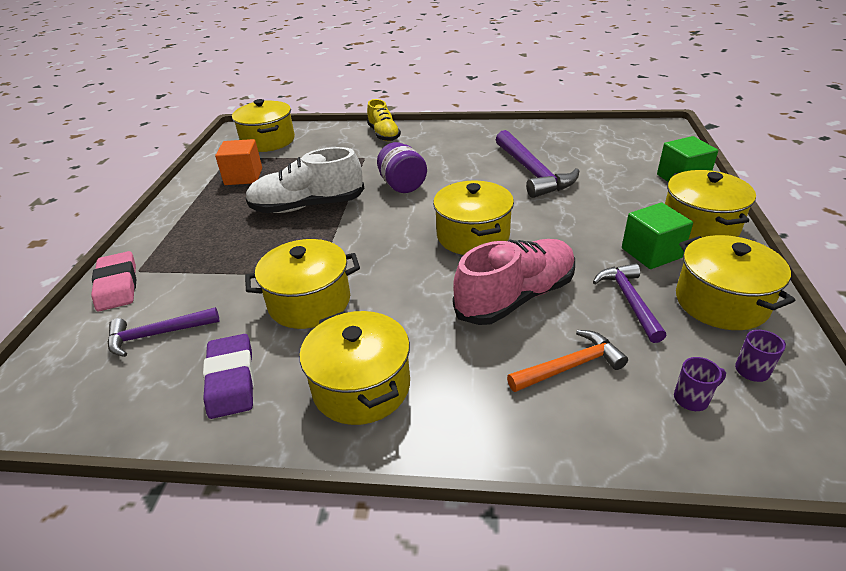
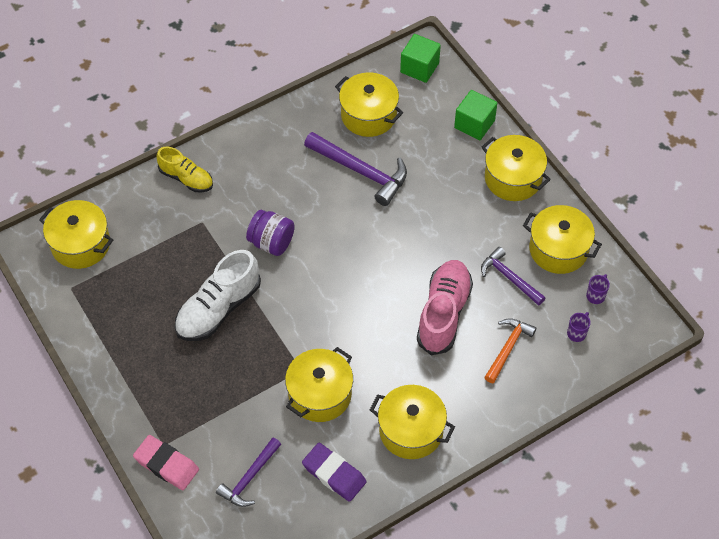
camera: 40 degrees left, 20 degrees up
(243, 177) = (119, 304): orange cube -> none
(473, 236) = (373, 271): yellow pot -> yellow pot (368, 115)
(651, 253) = (498, 224): green cube -> green cube (419, 68)

